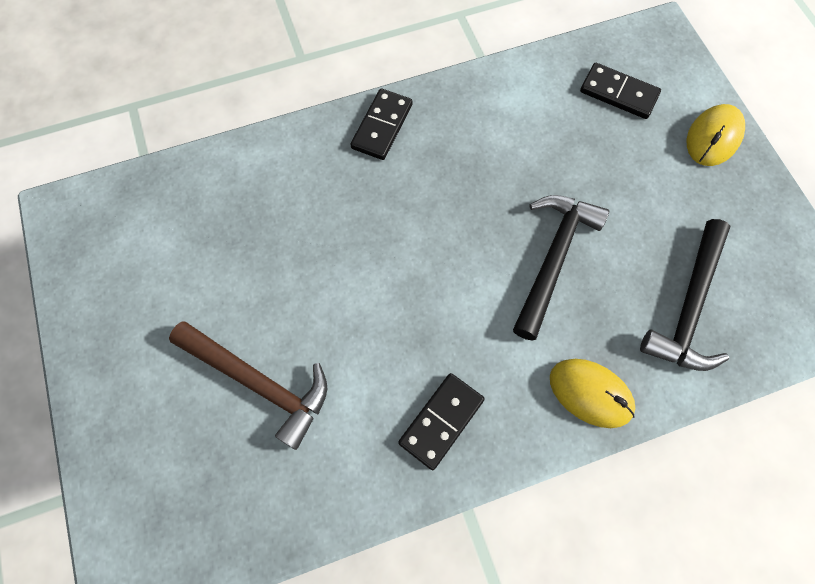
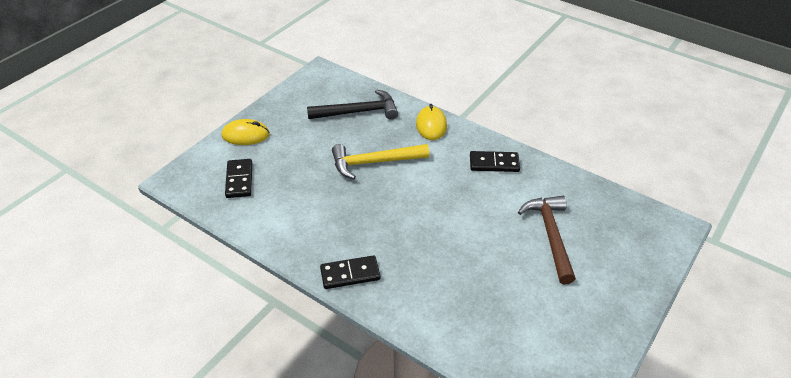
camera: 125 degrees left, 25 degrees down
(553, 258) = (374, 162): black hammer -> yellow hammer

